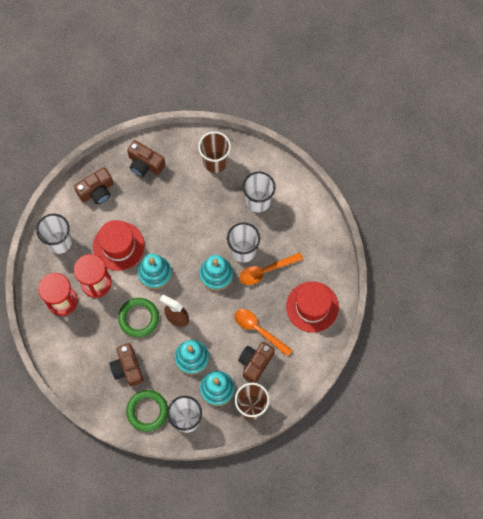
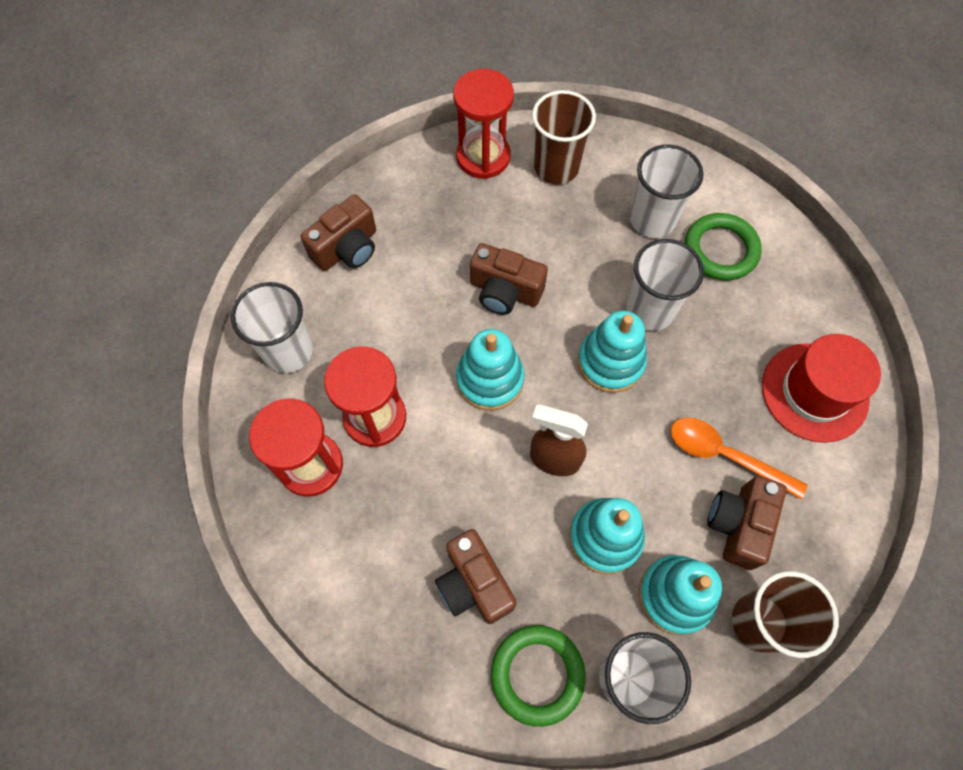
camera: 10 degrees left, 5 degrees down
(118, 246) = (407, 339): red hat -> none
(138, 318) = (475, 473): green ring -> green ring (720, 250)
(145, 164) = (429, 190): brown camera -> brown camera (505, 291)
(177, 149) = (483, 156): none -> red hourglass
(266, 271) = (704, 339): orange spoon -> none

